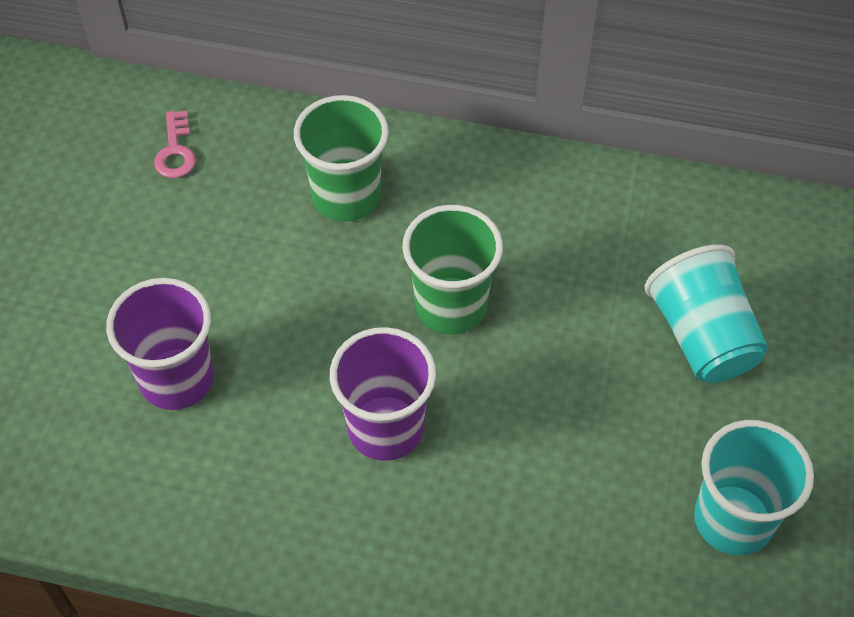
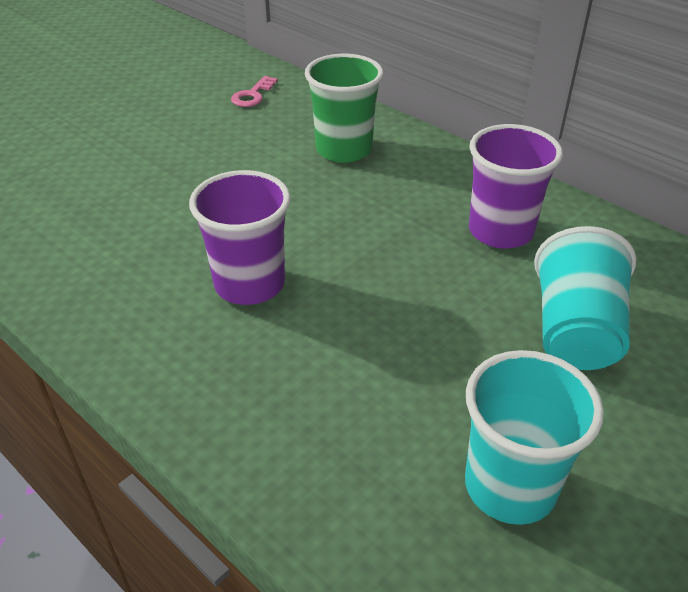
camera: 30 degrees right, 15 degrees down
(177, 379) = (135, 200): purple cup -> purple cup (500, 231)
(451, 306) = (367, 232): green cup -> none

